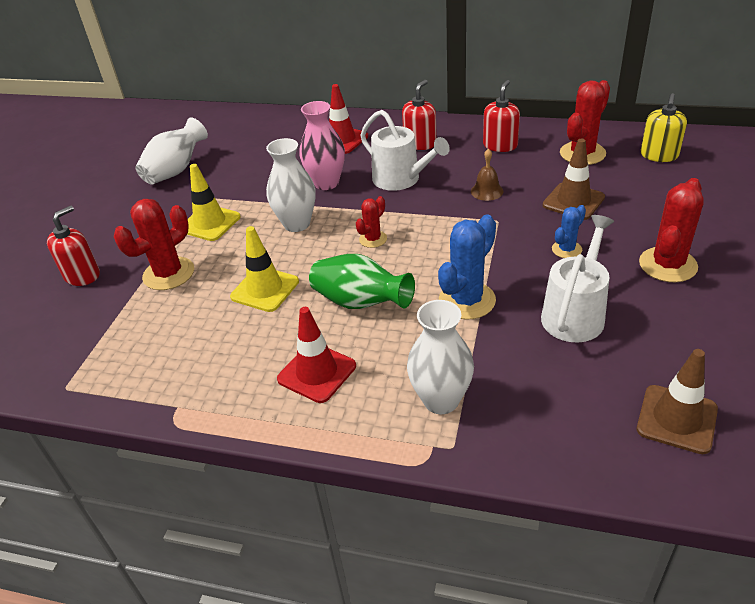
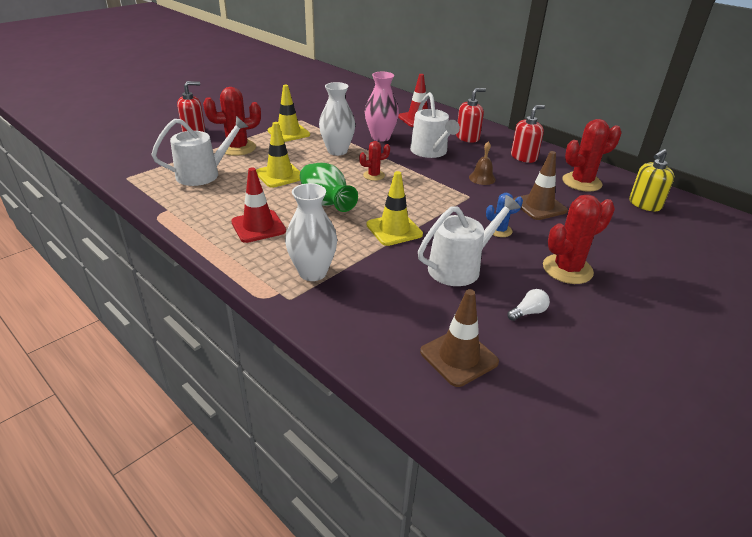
camera: 25 degrees right, 5 degrees down
(166, 333) = (203, 174): none -> white watering can
(176, 170) = (301, 102): white vase -> none
(467, 300) = (394, 230): blue cactus -> yellow traffic cone
(683, 333) = (528, 312): none -> white light bulb

